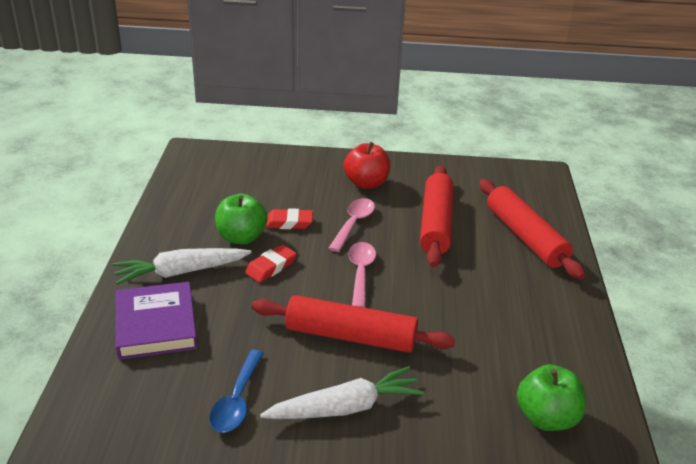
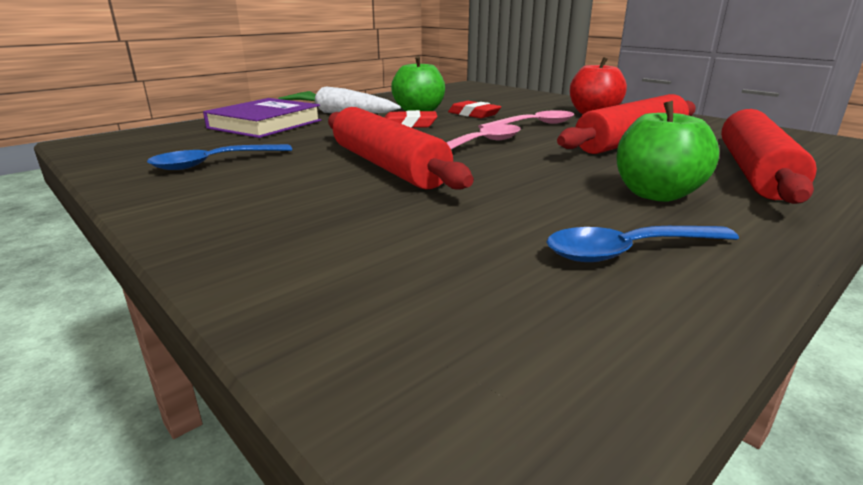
camera: 45 degrees right, 10 degrees down
(344, 407) = (274, 195): white carrot -> none
(546, 418) = (490, 304): green apple -> green apple (656, 194)
(549, 350) = (628, 251): none -> blue spoon

